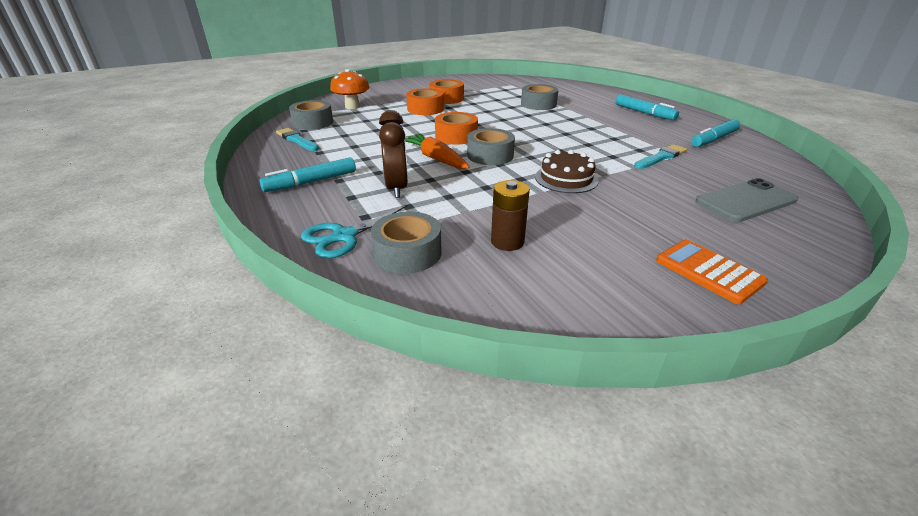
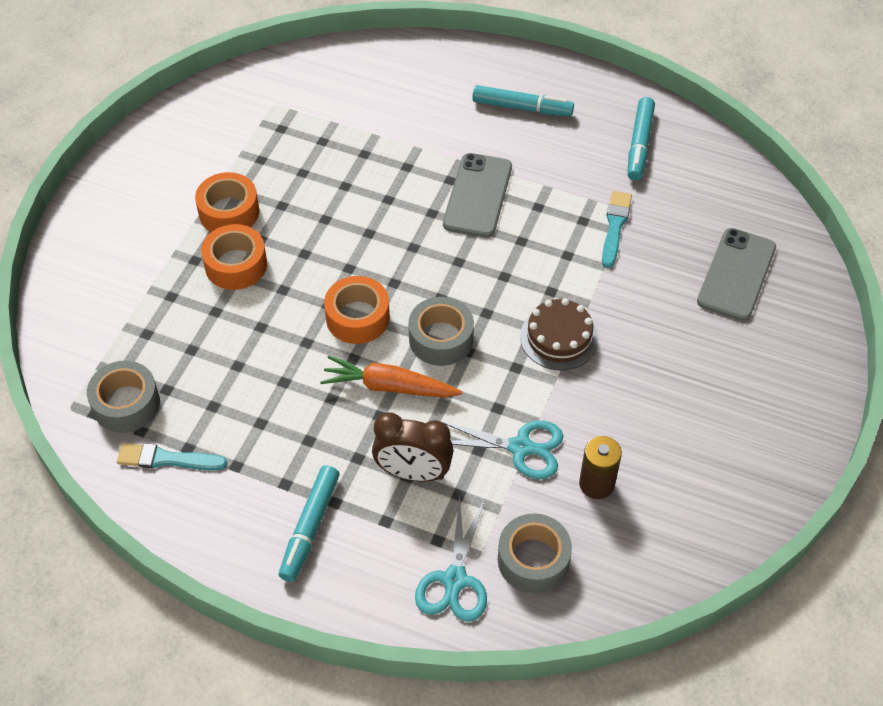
camera: 40 degrees left, 20 degrees up
(352, 107) = (120, 323): orange mushroom -> none
(397, 188) = (413, 473): brown clock -> brown clock turned 150 degrees clockwise
(477, 206) = (521, 447): none -> turquoise scissors
(538, 104) = (373, 156): grey tape -> none
(580, 126) = (477, 196): none -> grey phone
(708, 271) = (766, 413): orange calculator -> none

